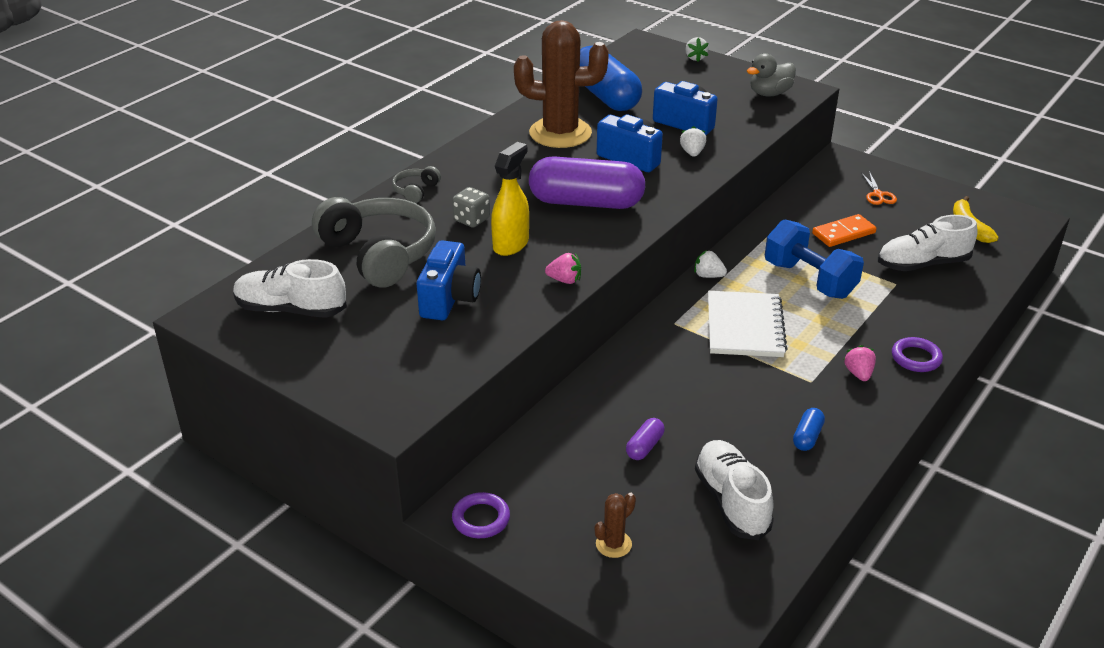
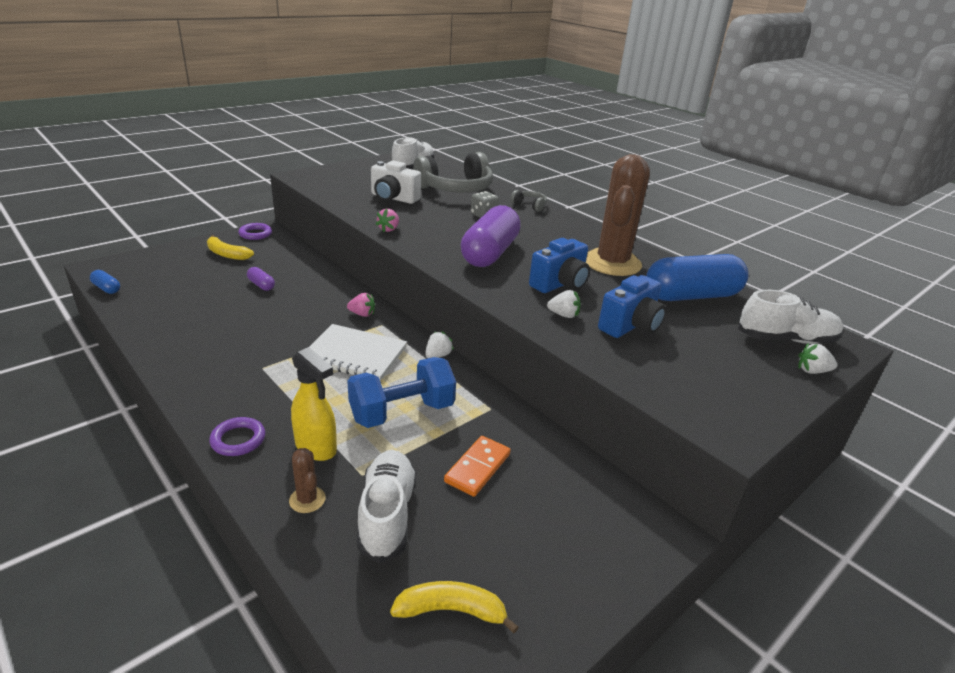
camera: 100 degrees right, 5 degrees down
(449, 299) = (393, 198): blue camera -> white camera
(511, 244) = (445, 221): yellow spray bottle -> yellow spray bottle (316, 447)
(572, 520) = (227, 254): none -> yellow banana
(613, 544) = (196, 261): brown cactus -> brown cactus (307, 499)
(731, 501) = (183, 302): white shoe -> white shoe (786, 339)
(769, 93) = (714, 402): grey duck -> none
(807, 437) = (205, 346): blue capsule -> blue capsule (106, 288)
(843, 233) = (477, 468): orange domino -> orange domino turned 45 degrees clockwise
(858, 374) = (248, 395): pink strawberry -> pink strawberry (362, 314)
(878, 194) = (561, 536): orange scissors -> none

